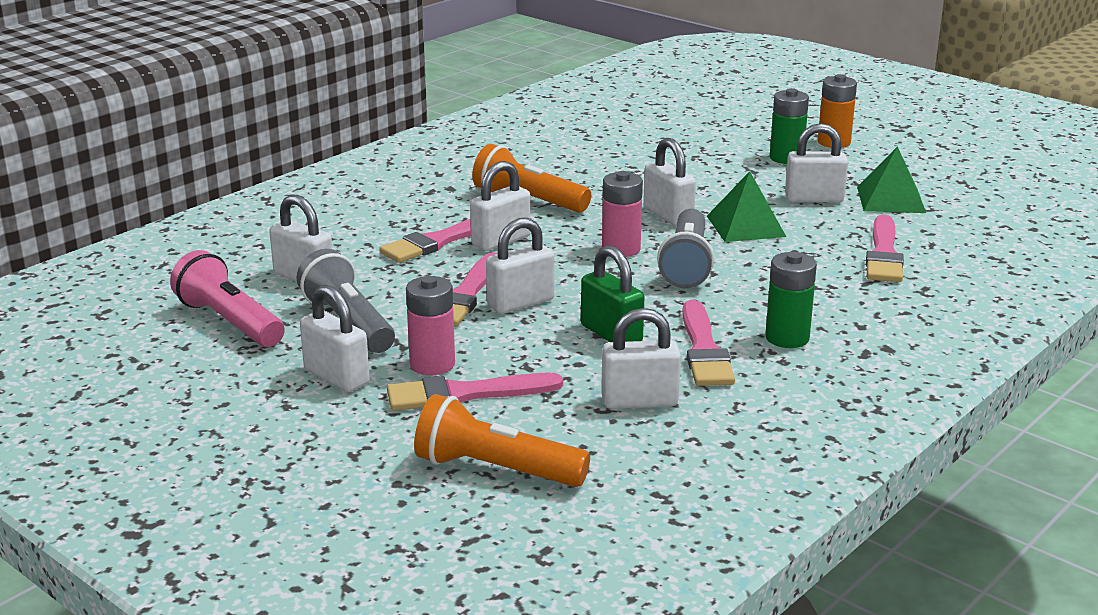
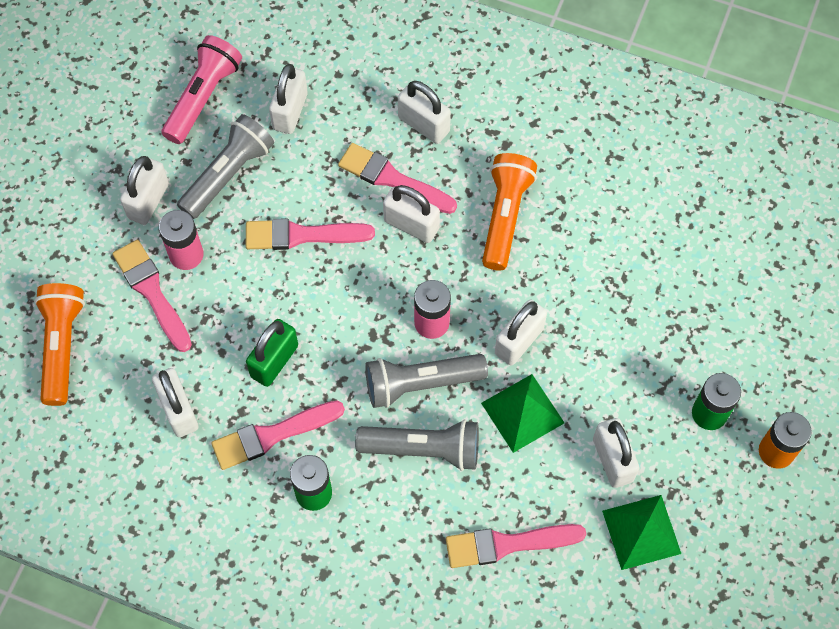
camera: 70 degrees right, 40 degrees up
(520, 303) = (303, 279): white padlock -> white padlock (424, 124)
(762, 275) = (423, 449): none -> grey flashlight

